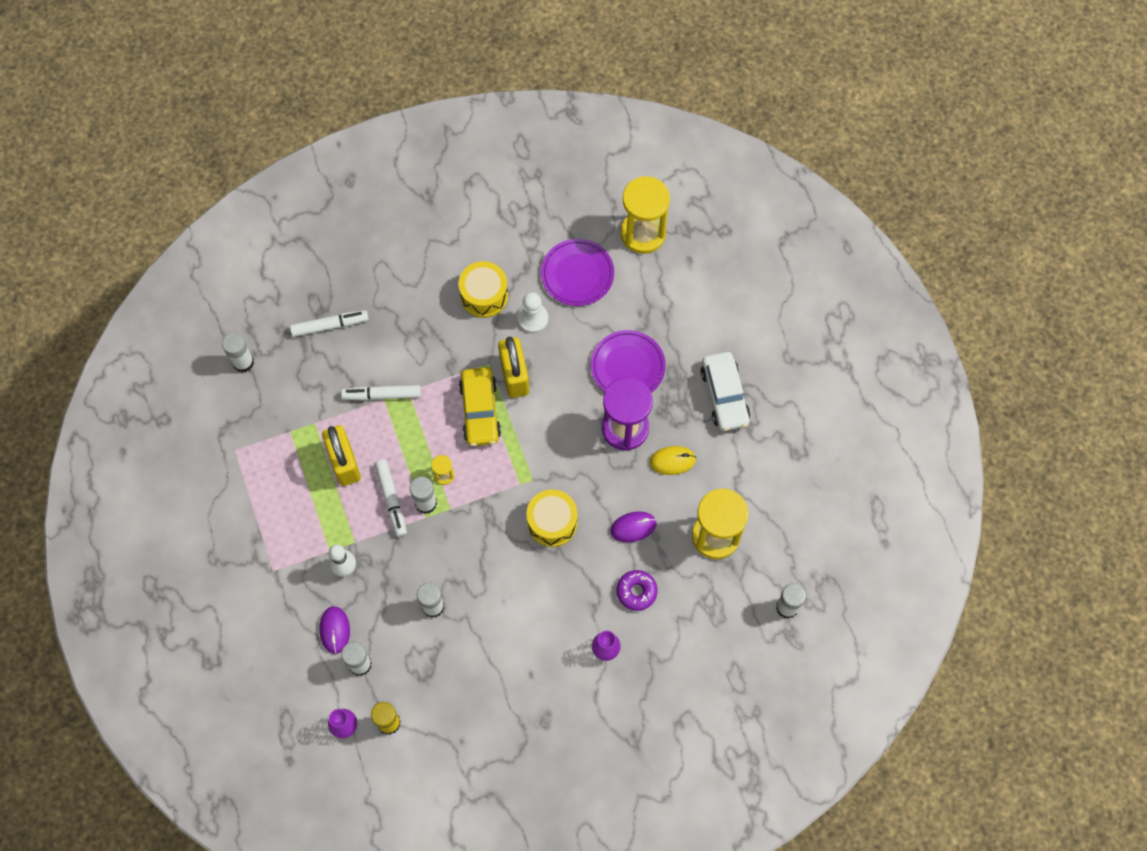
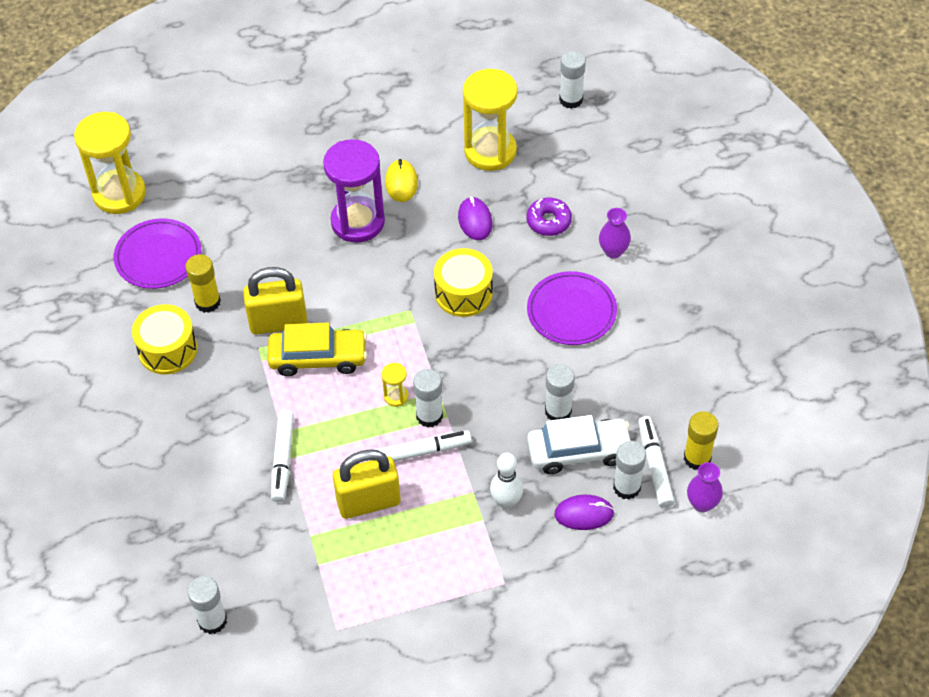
camera: 85 degrees left, 15 degrees down
(330, 325) = (177, 517): white marker -> white marker (655, 465)
(533, 319) = (207, 302): white pawn -> yellow glue stick
(627, 367) = (283, 216): purple plate -> purple plate (571, 311)
(724, 395) = (330, 134): white car -> white car (579, 452)

